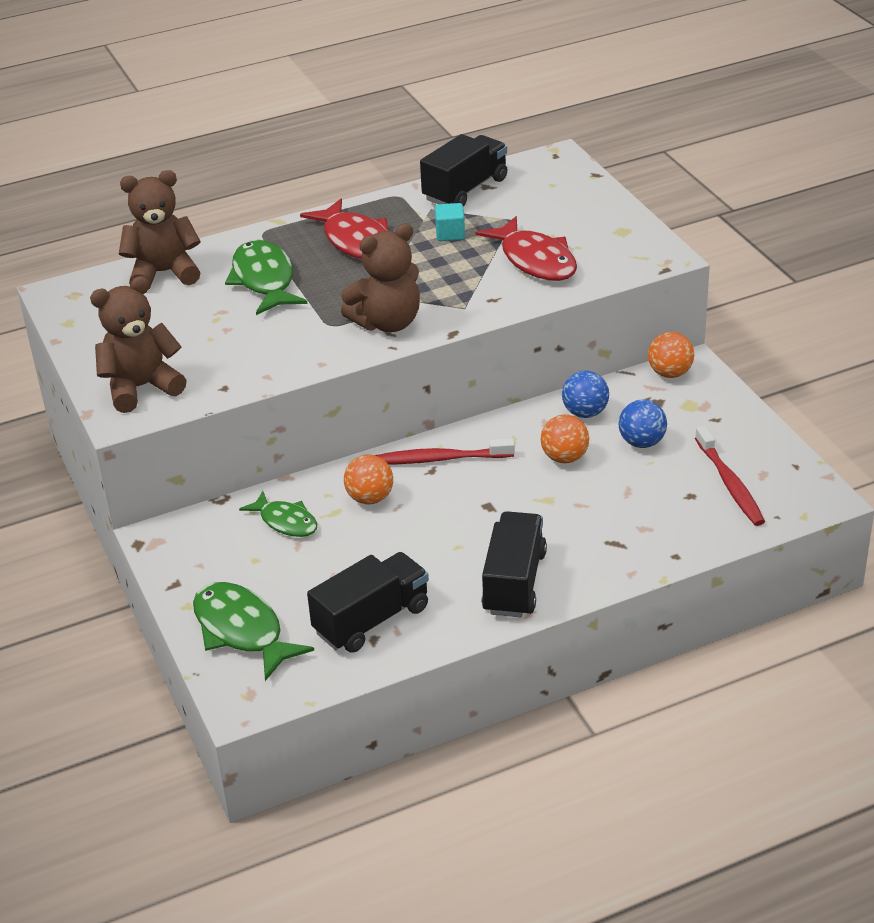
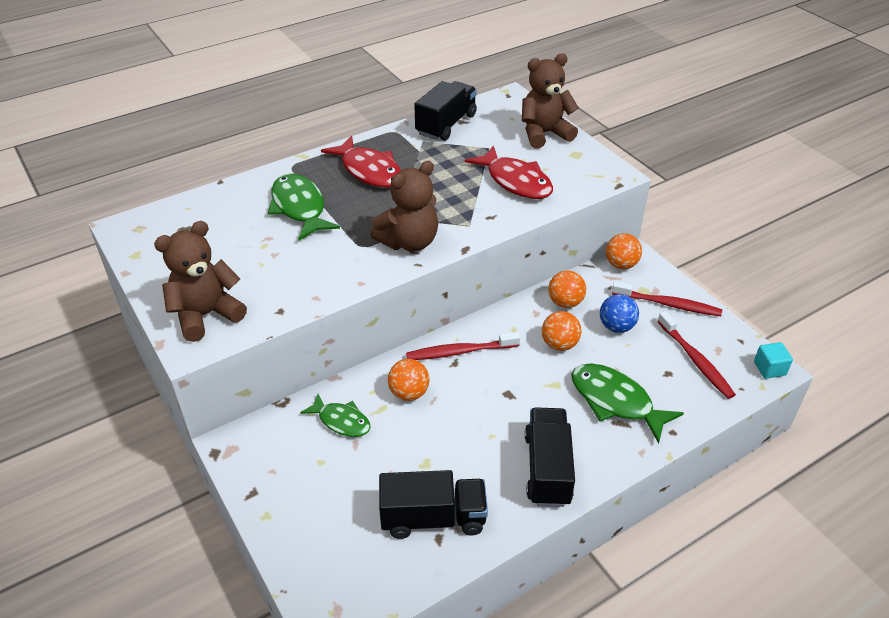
camera: 10 degrees left, 5 degrees up
(164, 273) = (214, 205): brown teddy bear -> brown teddy bear (544, 134)
(242, 631) = (319, 539): green fish -> green fish (615, 401)
(371, 620) = (433, 518): black truck -> black truck turned 45 degrees clockwise
(450, 234) = (443, 162): turquoise cube -> turquoise cube (769, 368)
(585, 413) = (565, 302): blue ball -> orange ball
(716, 421) = (668, 304): none -> red toothbrush

